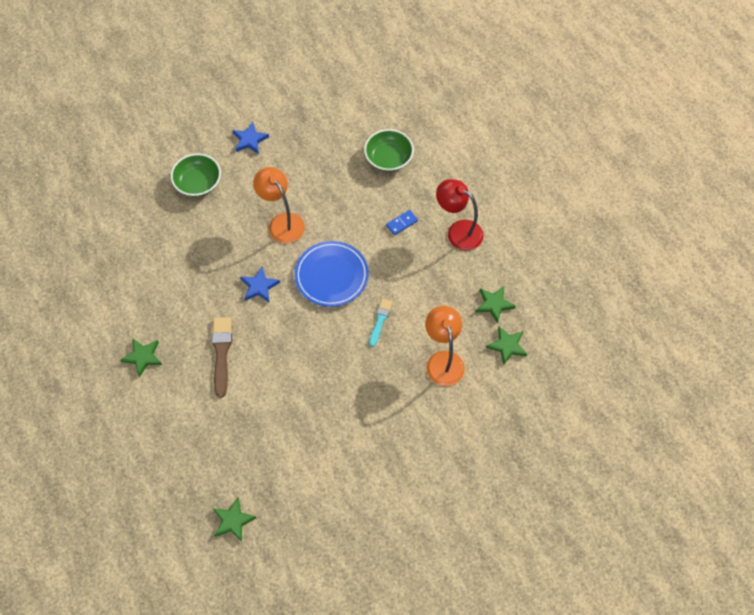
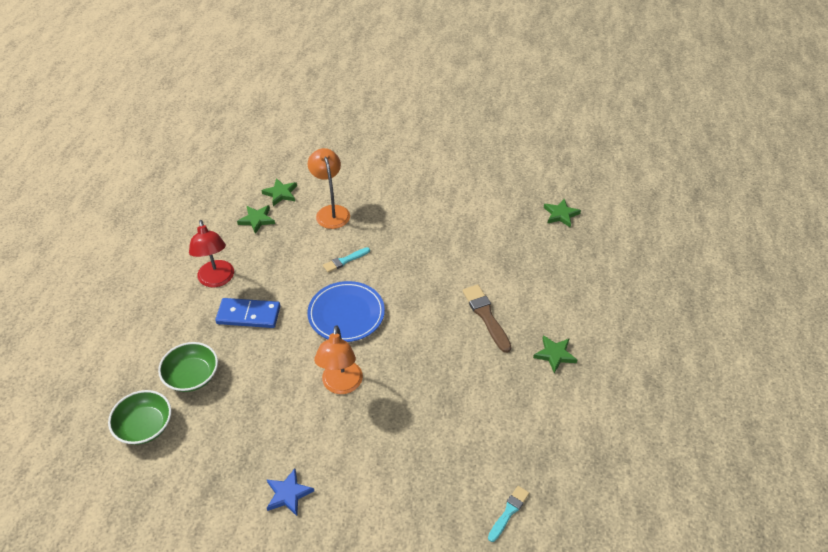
camera: 140 degrees left, 15 degrees down
(103, 221) = (508, 512): none -> turquoise brush
(198, 183) = (381, 484): green bowl -> green bowl (144, 426)
(221, 353) = (486, 316): brown brush -> brown brush turned 120 degrees clockwise
(259, 286) = (411, 345): blue star -> none
(402, 223) = (249, 315): blue domino -> blue domino, size x1.89
(443, 360) = (331, 212): orange lamp -> orange lamp turned 135 degrees clockwise

